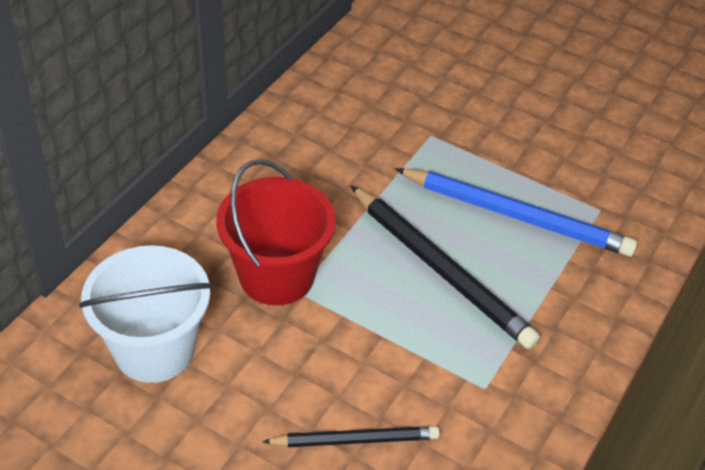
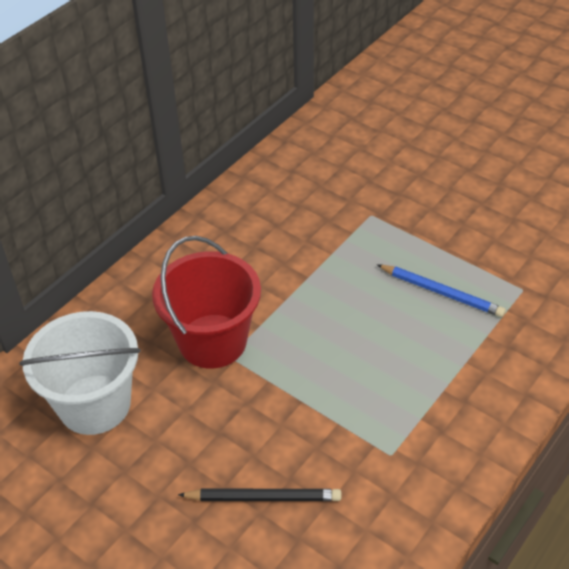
camera: 10 degrees right, 0 degrees up
(440, 269) = (364, 341): black pencil -> none
(516, 216) = (441, 292): blue pencil -> blue pencil, size x0.59

